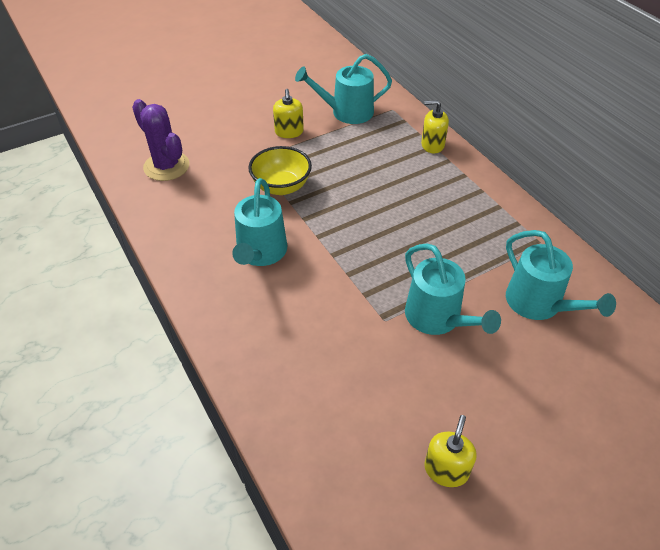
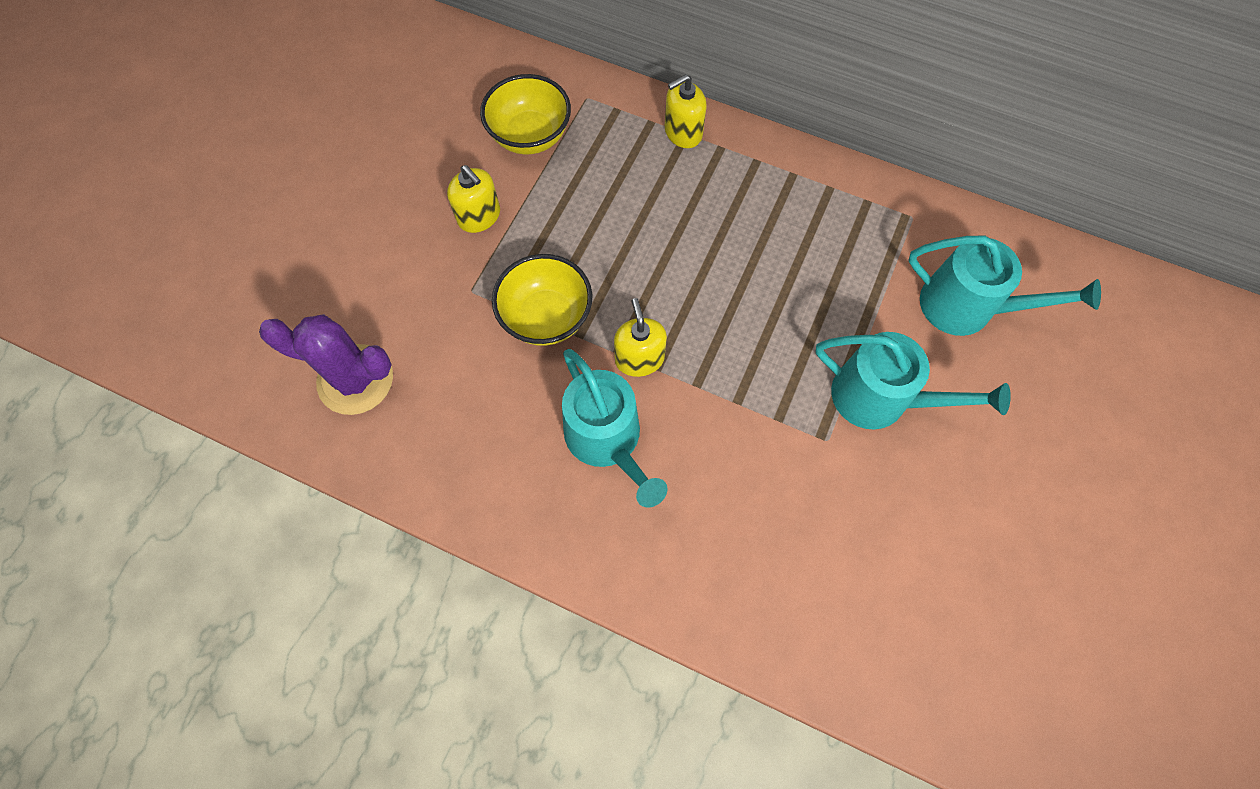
camera: 35 degrees left, 20 degrees up
(347, 112) = (530, 136): turquoise watering can -> yellow bowl
(446, 470) = (1026, 586): yellow soap dispenser -> yellow soap dispenser (639, 359)

